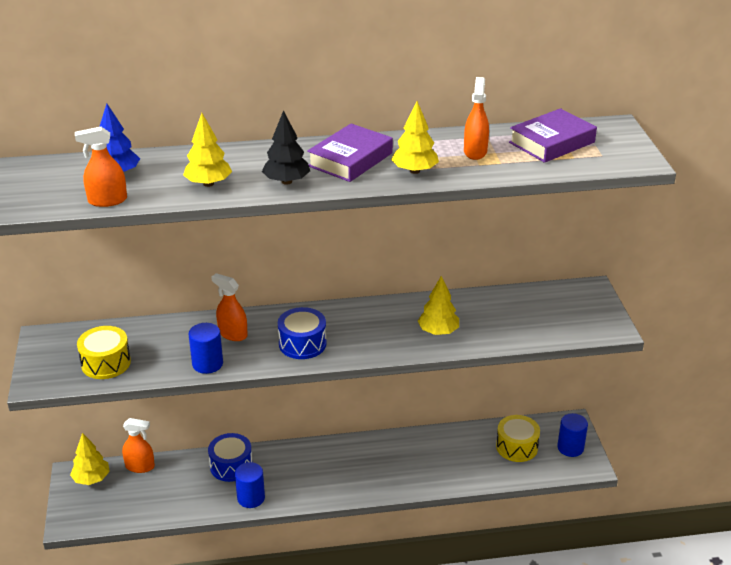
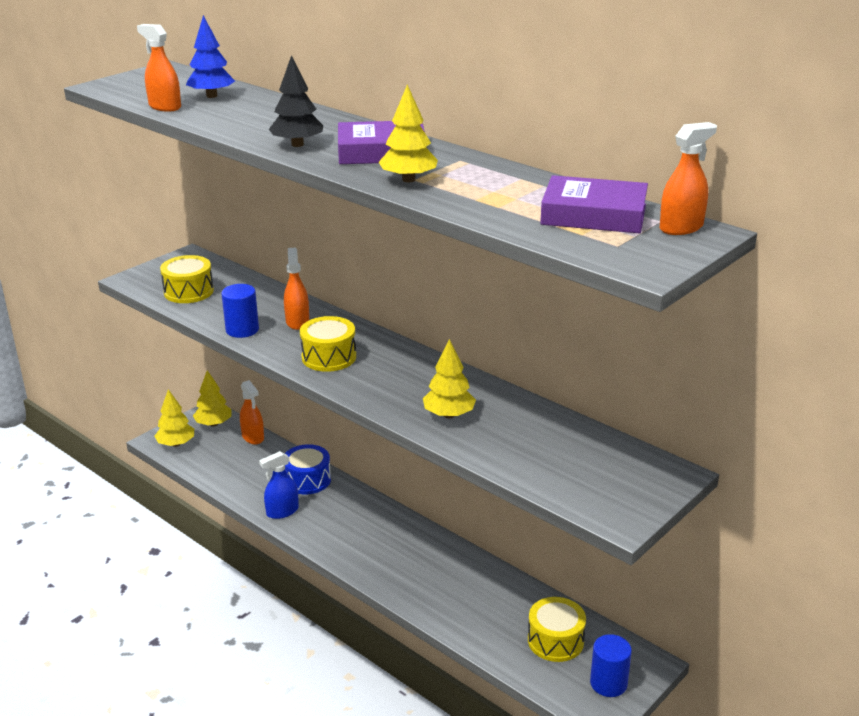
camera: 50 degrees right, 5 degrees down
(208, 183) = (246, 124): yellow tree -> yellow tree (176, 444)
(251, 498) = (282, 511): blue cylinder -> blue spray bottle
(302, 344) = (329, 357): blue drum -> yellow drum
(475, 152) = (499, 190): orange spray bottle -> orange spray bottle (681, 227)

